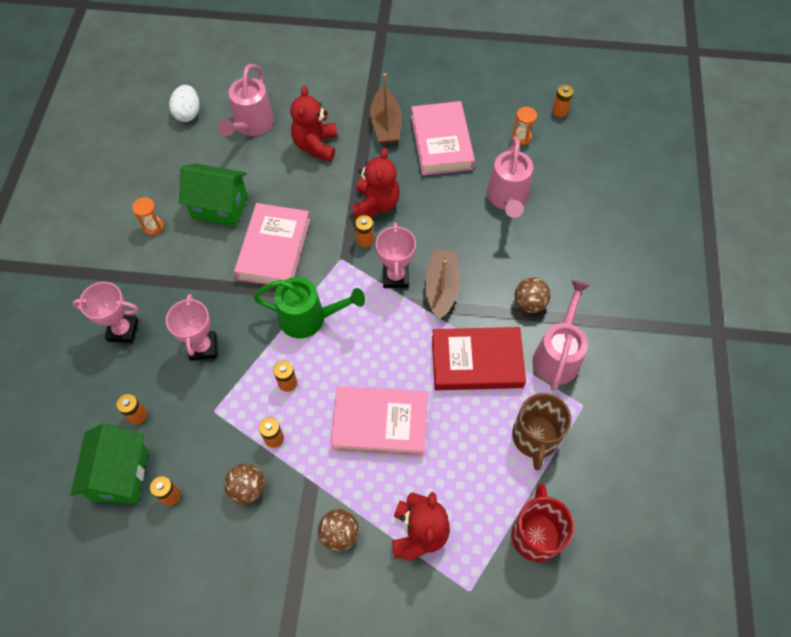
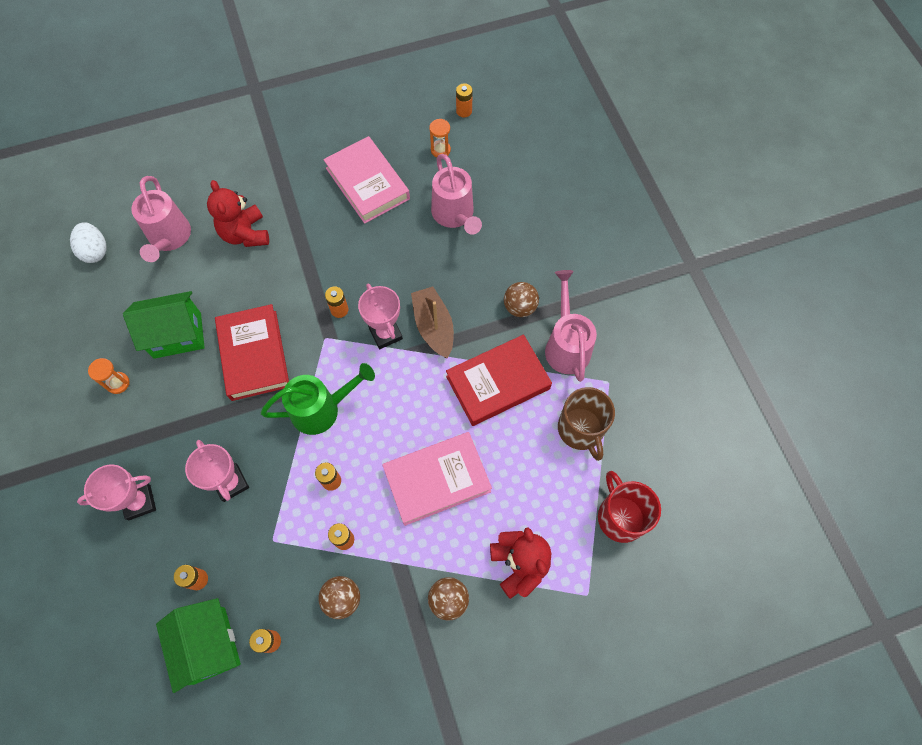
camera: 25 degrees left, 5 degrees up
(274, 249) = (254, 355): pink book -> red book
(376, 204) = (333, 270): red teddy bear -> none
(386, 125) = (305, 186): brown boat -> none

